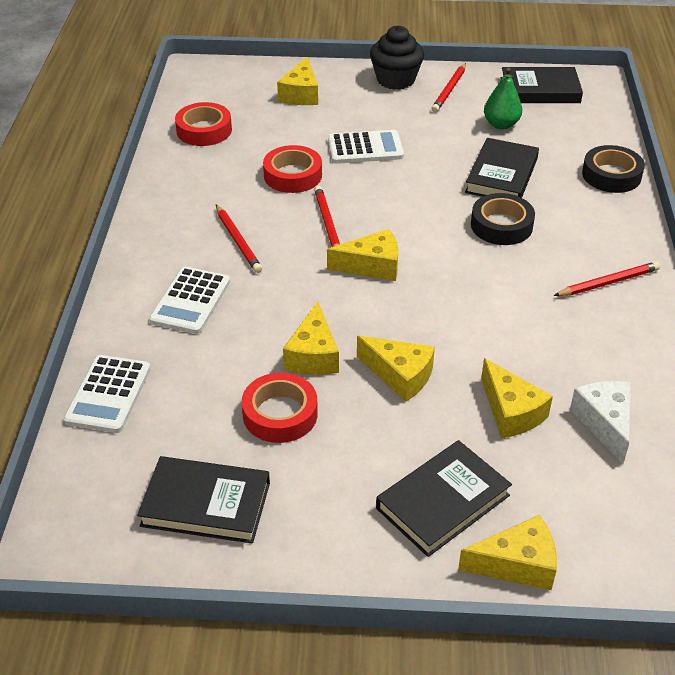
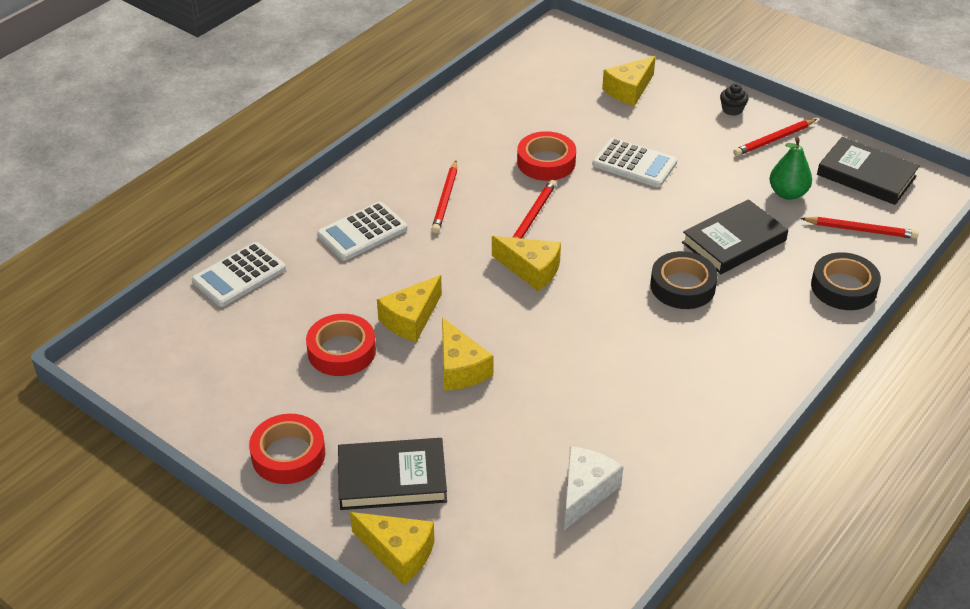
camera: 35 degrees right, 0 degrees up
(204, 130) = (512, 91): red tape -> red tape (288, 455)
(206, 504) = (229, 387): black book -> none
(396, 80) = (732, 110): black cupcake -> black cupcake, size x0.49
(511, 412) = (518, 442): yellow cheese -> none
(608, 282) = (725, 381): red pencil -> red pencil (860, 230)

